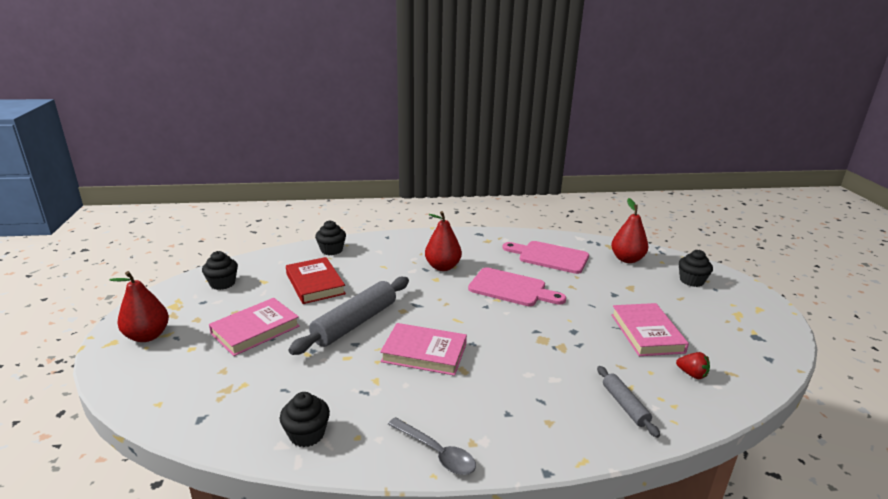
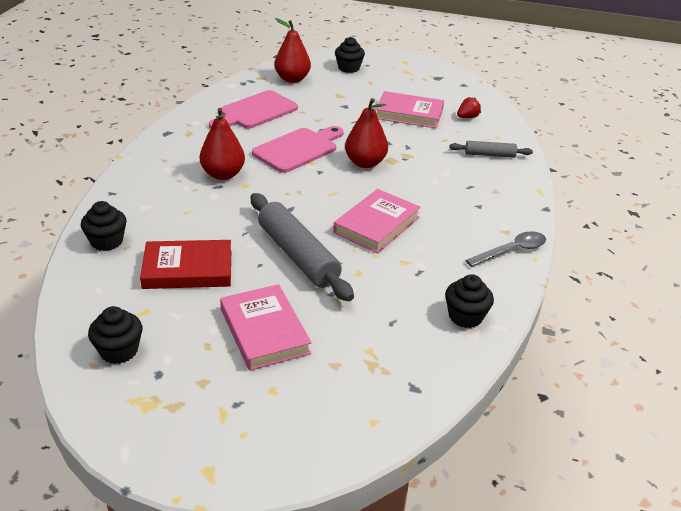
camera: 70 degrees left, 10 degrees up
(147, 336) = (215, 433): red pear -> red pear (365, 163)

